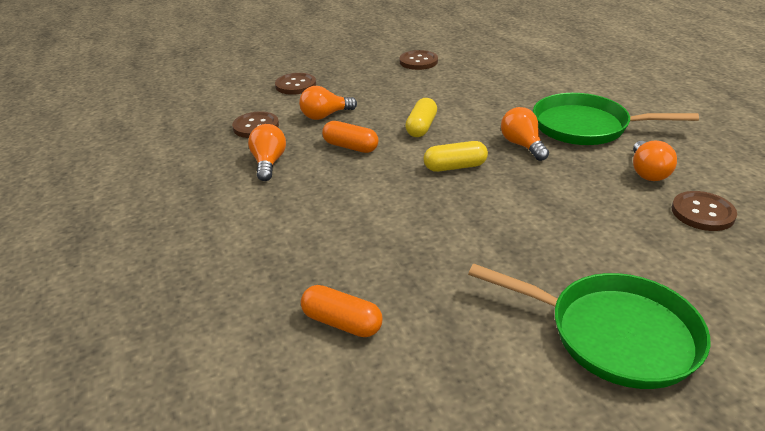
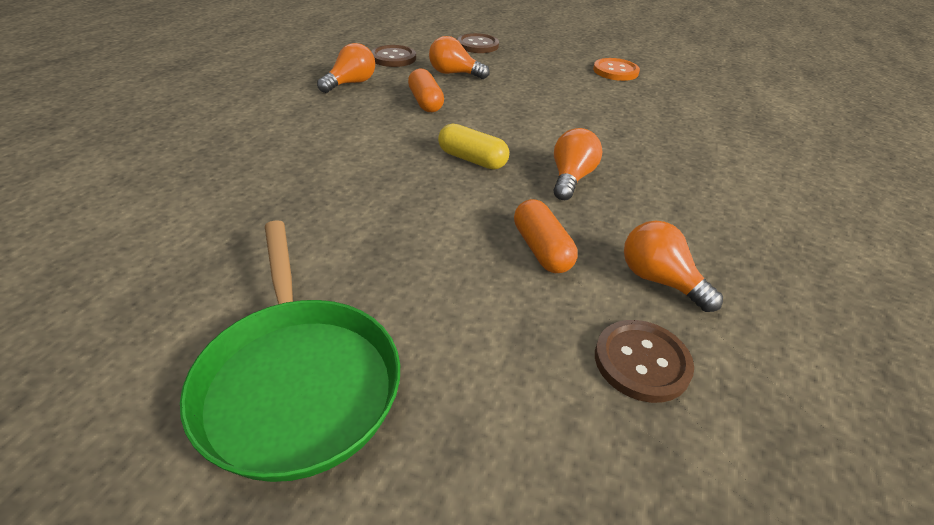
camera: 40 degrees right, 5 degrees up
(342, 322) = (167, 206): orange capsule -> orange capsule (541, 249)
(418, 61) = (615, 71): brown button -> orange button
(421, 127) = (510, 117): yellow capsule -> none
(586, 127) = (676, 200): green pan -> none
(647, 172) = (659, 280): orange light bulb -> orange light bulb turned 90 degrees clockwise

